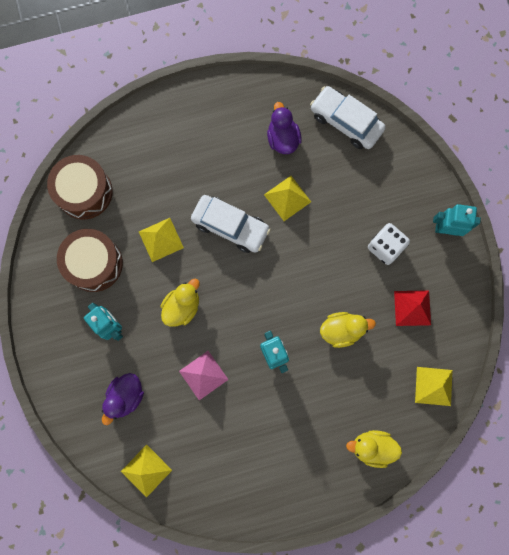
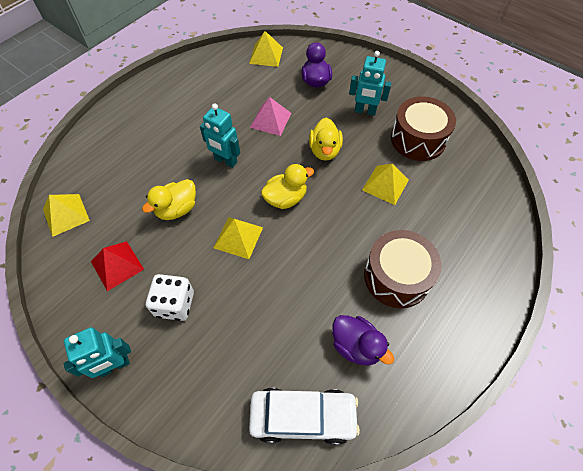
camera: 145 degrees right, 20 degrees down
(84, 192) = (479, 180): brown drum -> brown drum (397, 276)
(230, 226) = (337, 230): white car -> none
(287, 198) = (305, 288): yellow pyramid -> yellow pyramid (238, 237)
(372, 447) = (103, 146): yellow duck -> yellow duck (285, 198)

